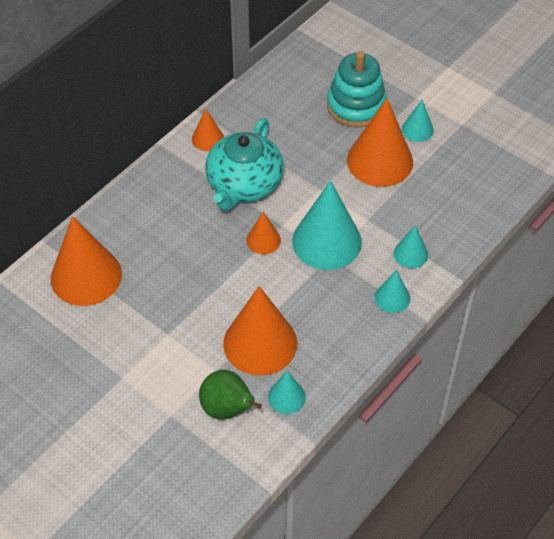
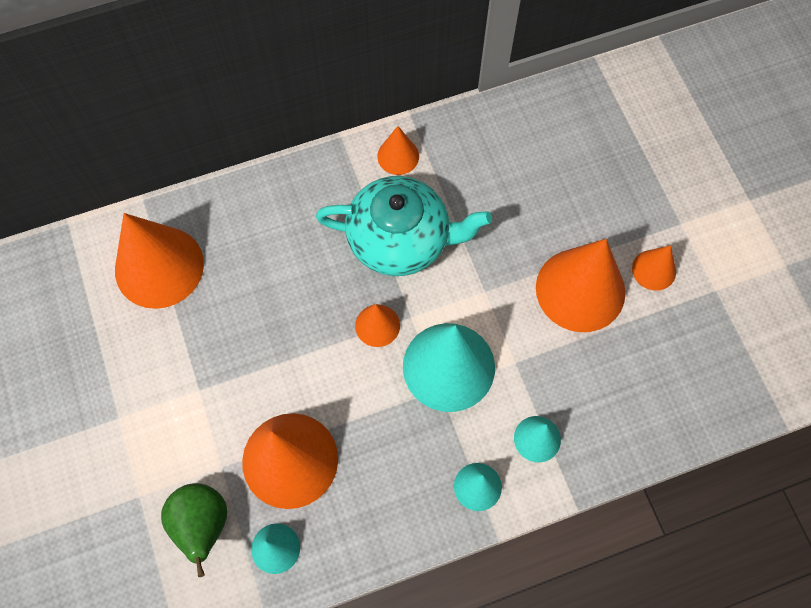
camera: 30 degrees right, 15 degrees up
(244, 185) = (401, 239): turquoise teapot -> turquoise teapot turned 135 degrees counterclockwise
(356, 106) = (599, 199): turquoise stacking toy -> none
(417, 130) = (654, 270): turquoise cone -> orange cone

